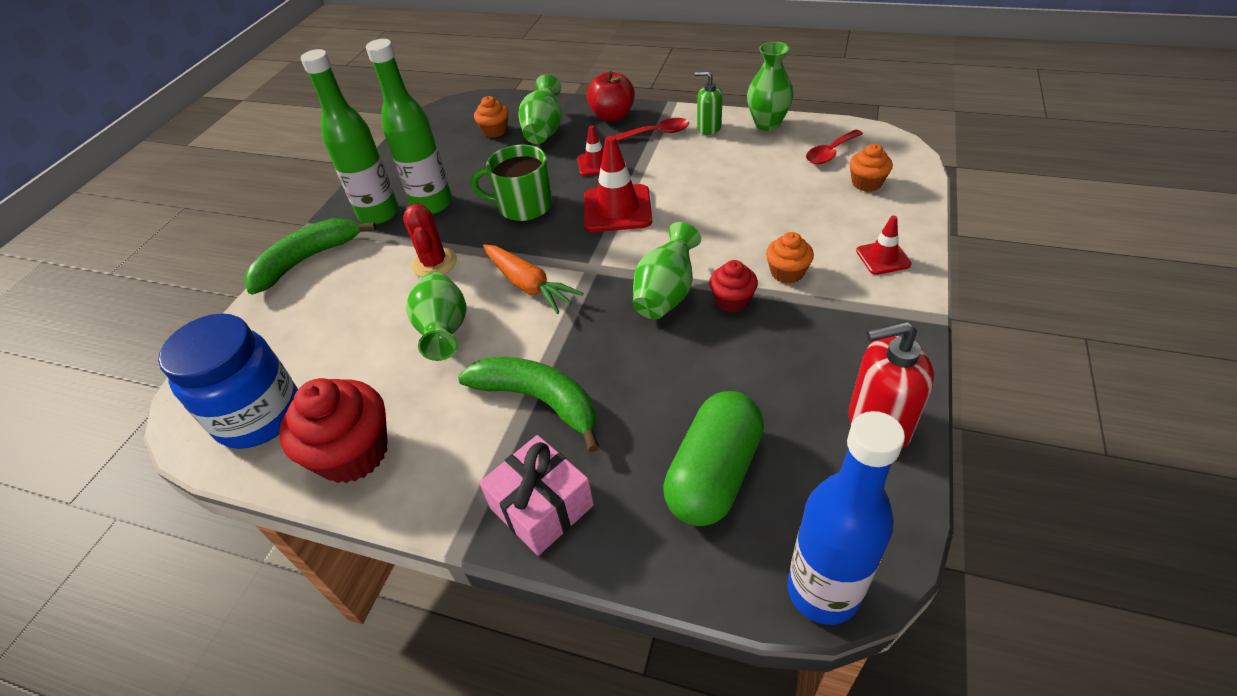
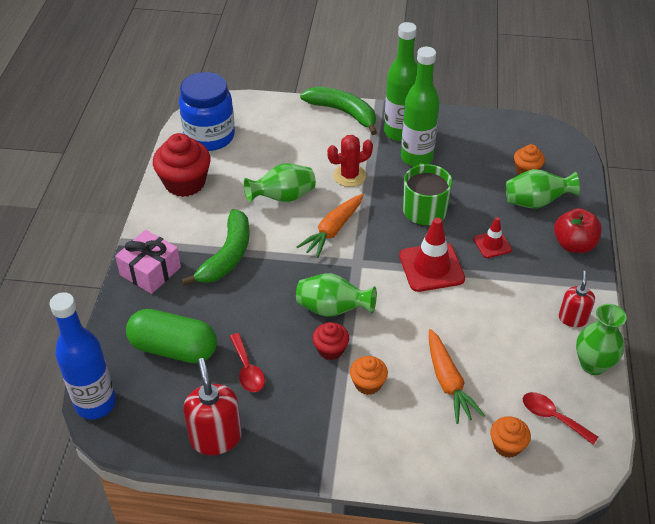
camera: 75 degrees right, 0 degrees up
(658, 133) = (553, 281): red spoon -> red spoon (247, 369)
(709, 128) = (572, 318): green soap dispenser -> red soap dispenser
(786, 212) = (448, 382): none -> orange carrot
(883, 258) = (396, 452): red traffic cone -> none

